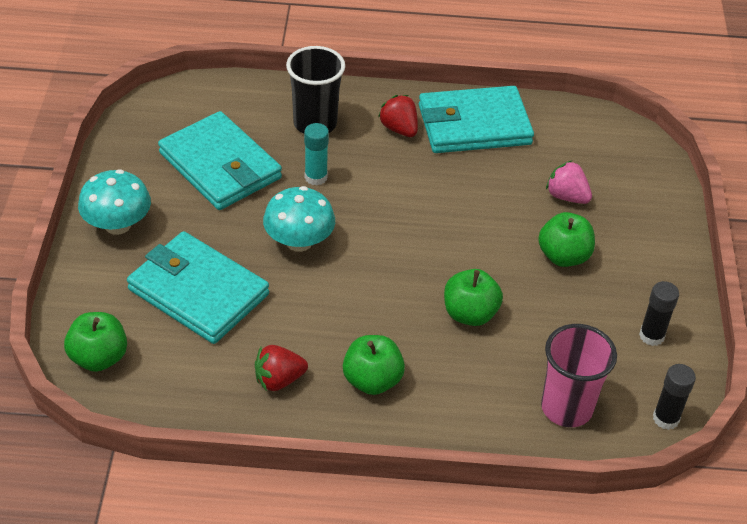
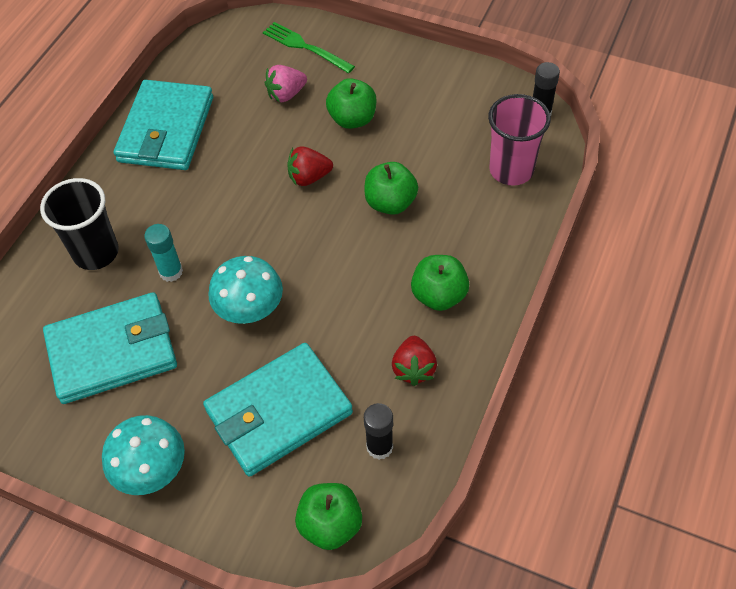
camera: 65 degrees left, 10 degrees up
(399, 129) = (141, 187): red strawberry -> red strawberry (309, 177)
(639, 193) = (305, 47): none -> green fork
(651, 336) = (458, 93): black glue stick -> black glue stick (379, 447)

